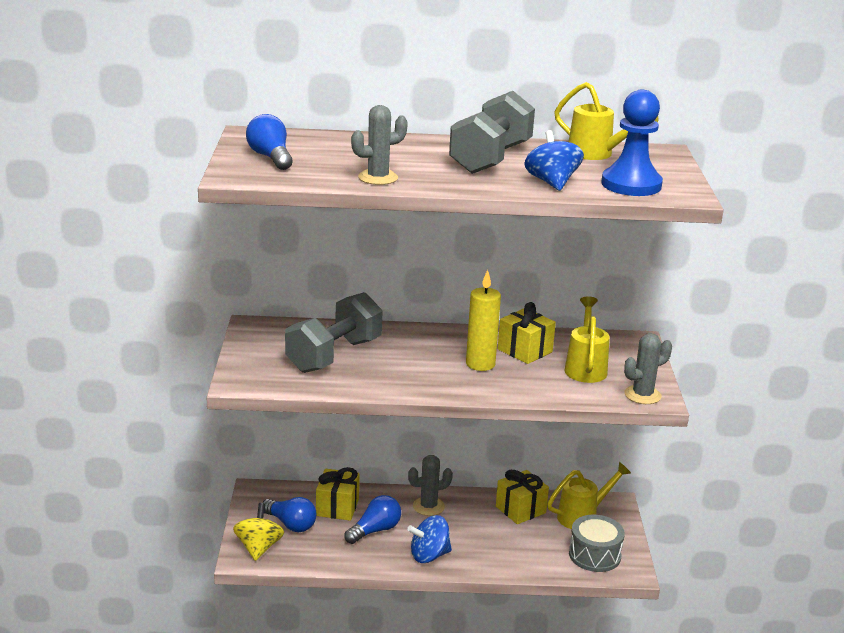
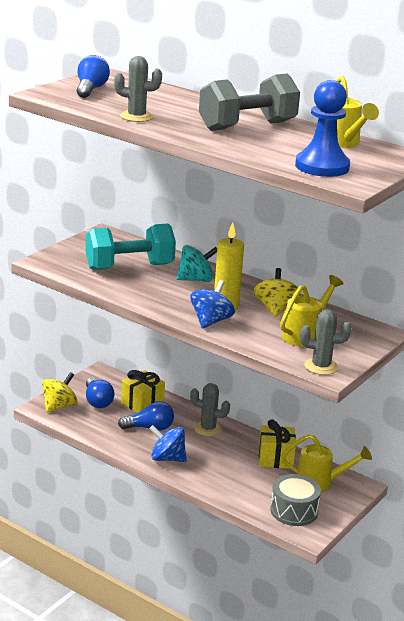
camera: 35 degrees right, 0 degrees up
(334, 355) = (129, 267): grey dumbbell -> turquoise dumbbell
(415, 346) = (196, 280): none -> turquoise spinning top
(524, 350) = (275, 309): yellow gift -> yellow spinning top
(552, 183) = (259, 150): blue spinning top -> blue spinning top (211, 321)

